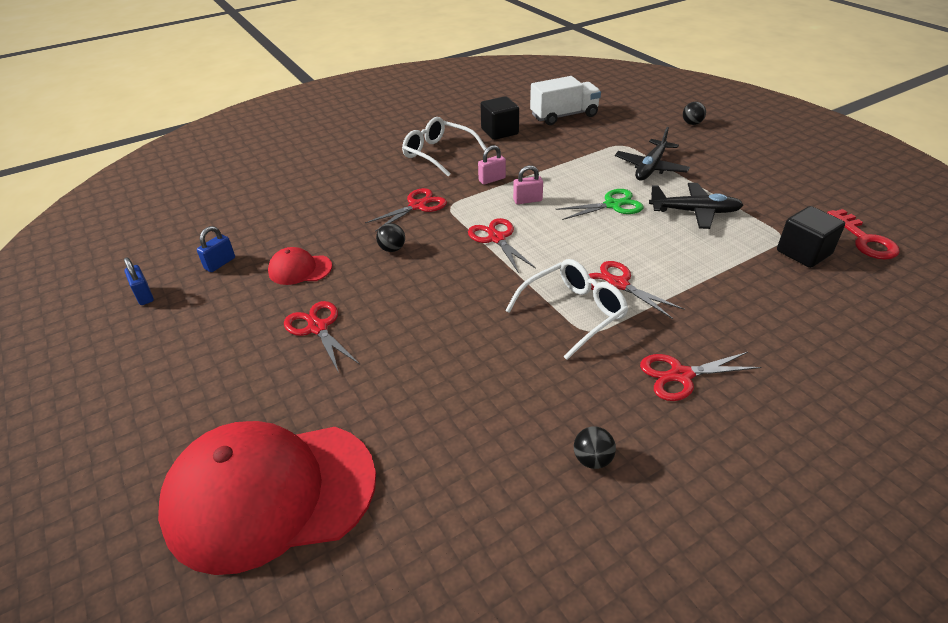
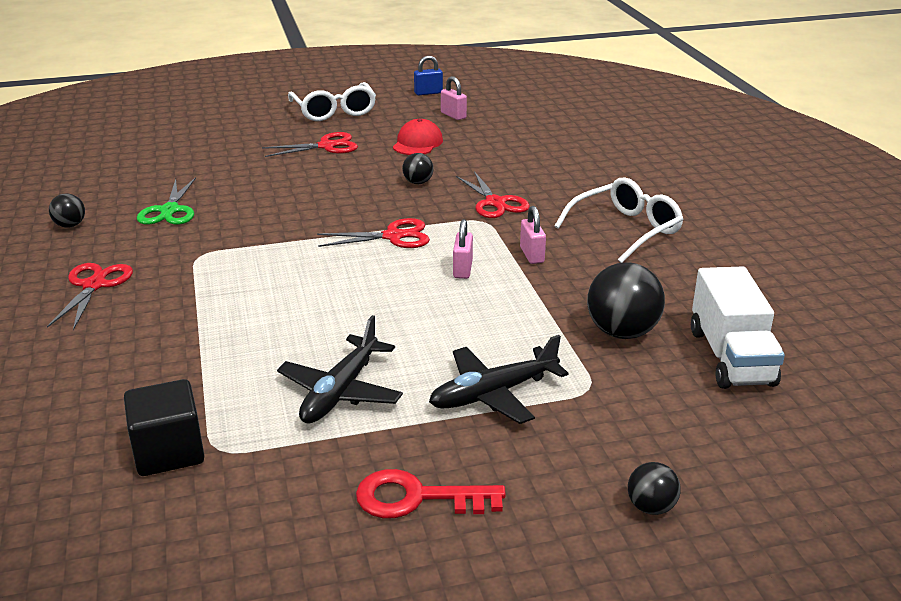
camera: 105 degrees right, 10 degrees down
(220, 263) = (453, 115): blue padlock -> pink padlock
(269, 494) = (180, 127): red cap -> none
(499, 132) = (682, 285): black cube -> none
(563, 142) = (622, 332): none -> black ball
(572, 313) = (231, 252): white glasses -> white glasses (334, 111)
(612, 205) = (408, 328): green scissors -> green scissors (170, 210)
(618, 284) = (247, 288): red scissors -> none
(651, 167) = (494, 393): black plane -> black plane turned 75 degrees counterclockwise
(865, 240) = (135, 536): red key -> red key (417, 498)

